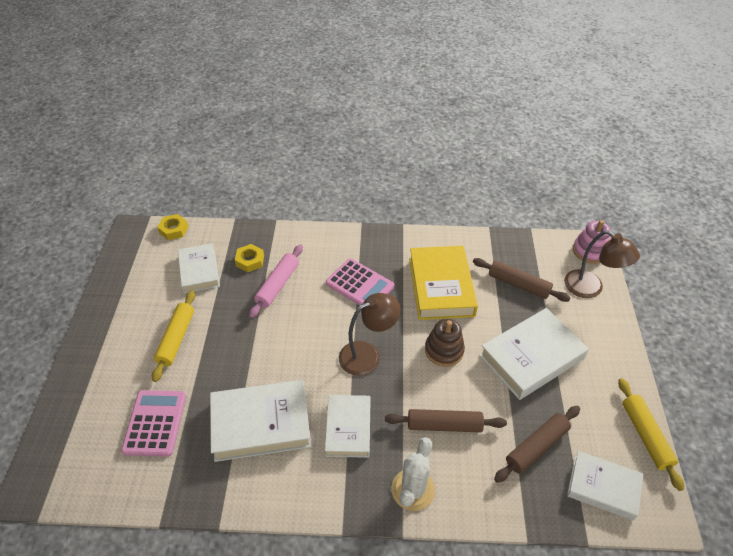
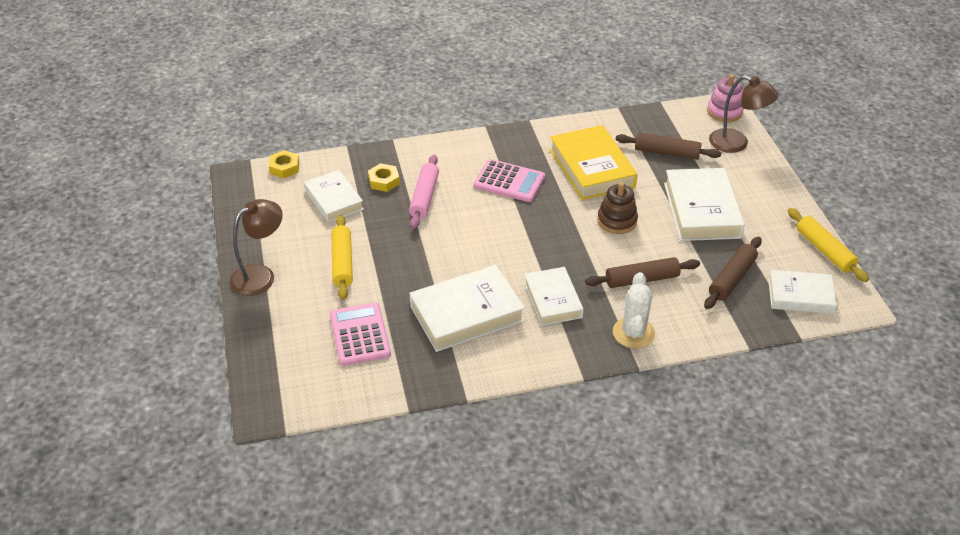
camera: 15 degrees left, 5 degrees down
(367, 355) = (544, 238): brown lamp -> brown lamp (260, 275)
(531, 357) = (701, 210): white book -> white book turned 45 degrees counterclockwise

